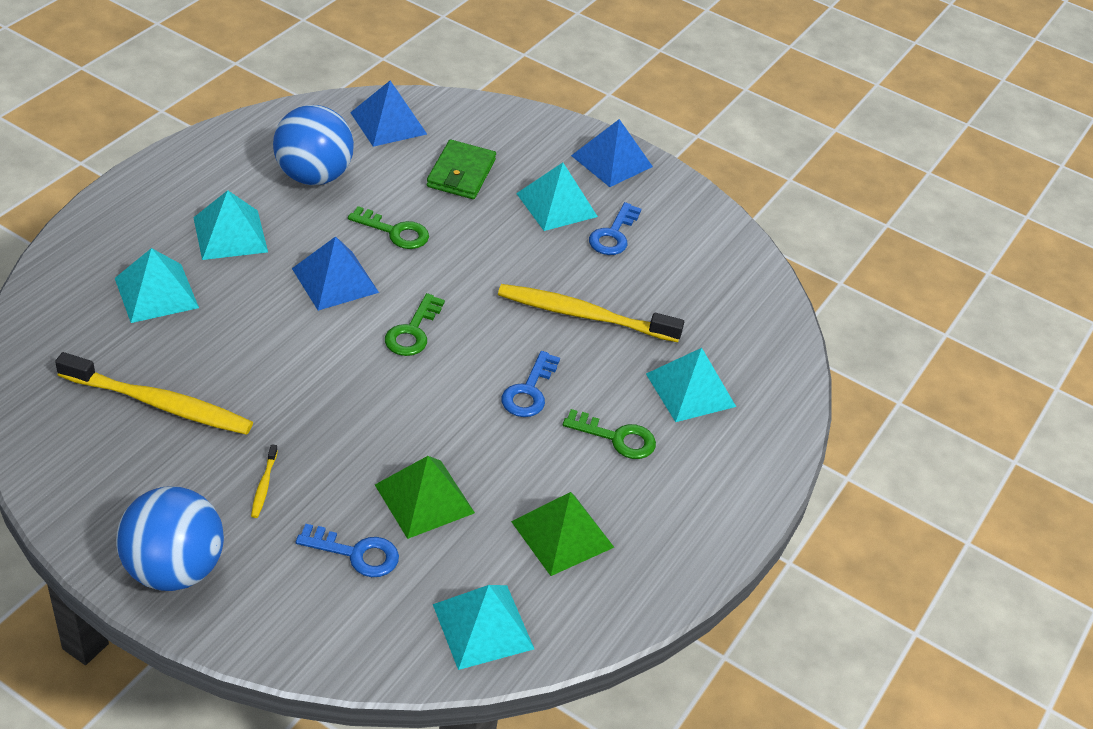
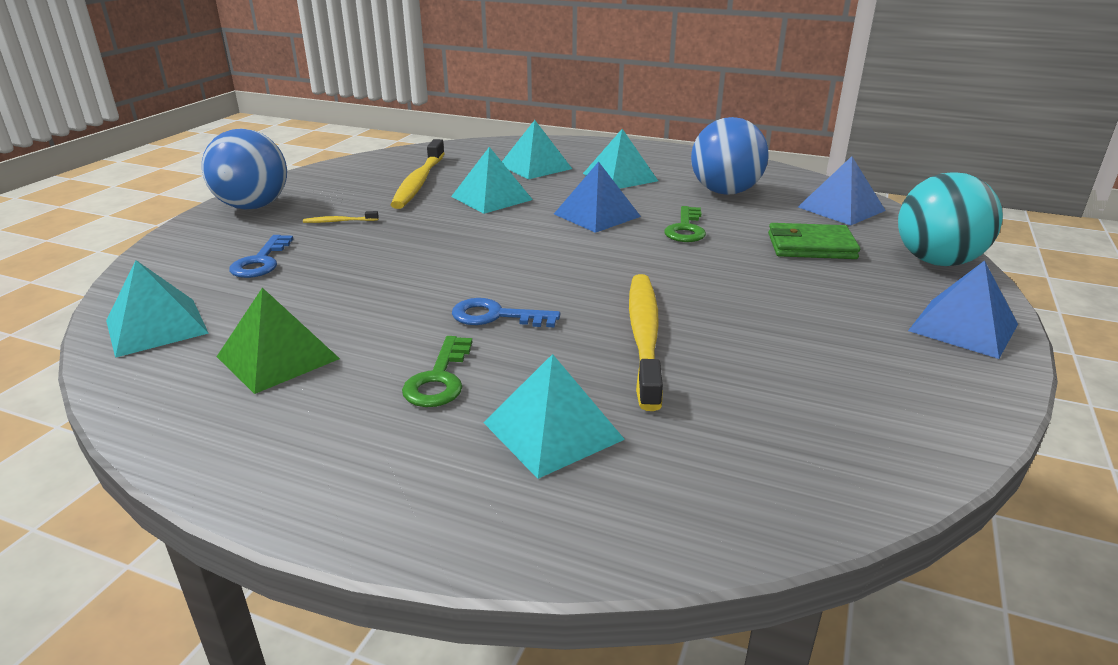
camera: 85 degrees right, 15 degrees down
(413, 331) = (552, 251): green key -> none
(424, 498) = (328, 281): green pyramid -> none
(512, 123) = (936, 261): none -> turquoise ball
(556, 205) = (826, 300): turquoise pyramid -> turquoise pyramid (491, 198)
(613, 234) = (816, 342): blue key -> none

